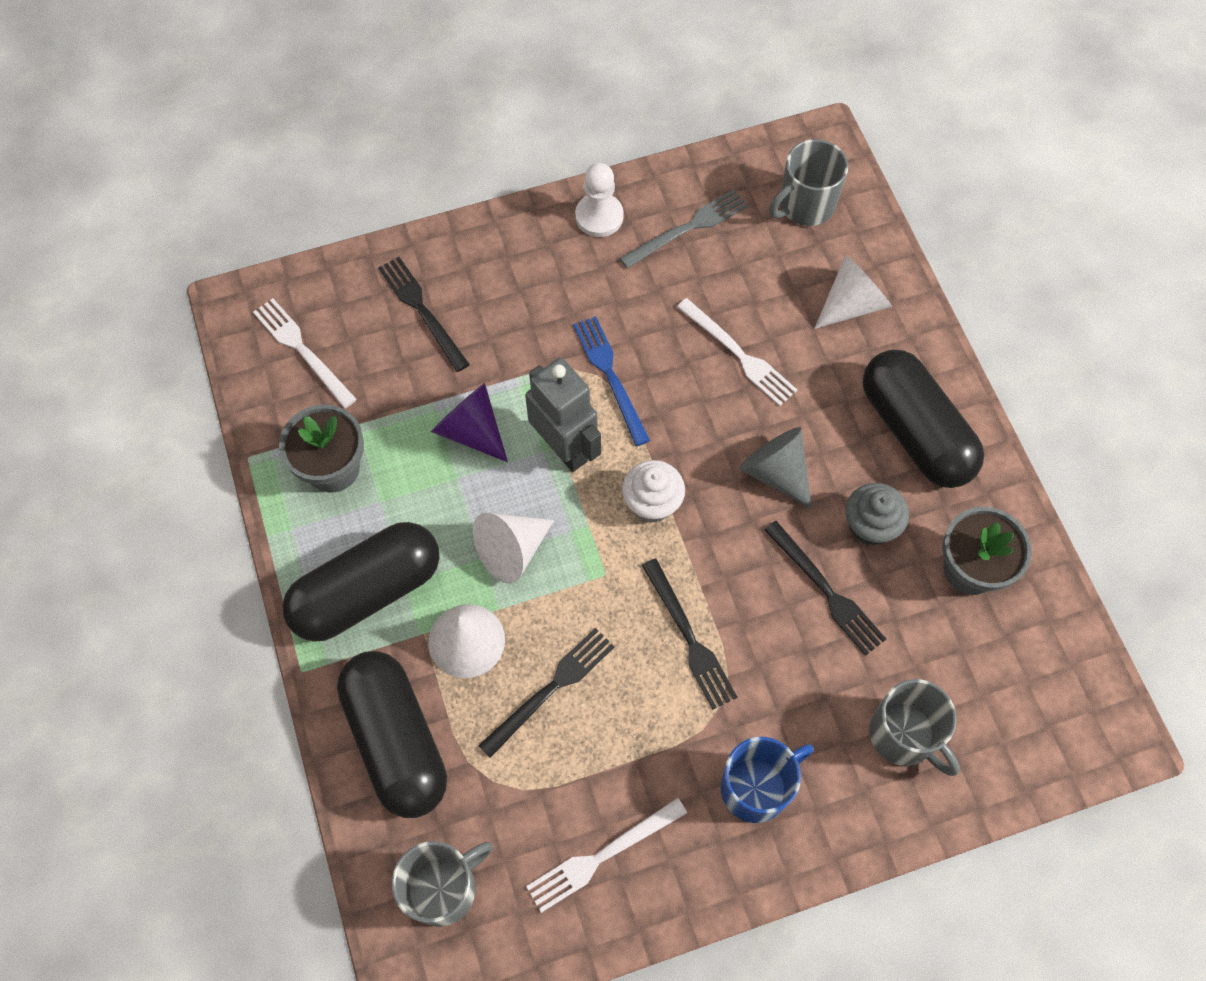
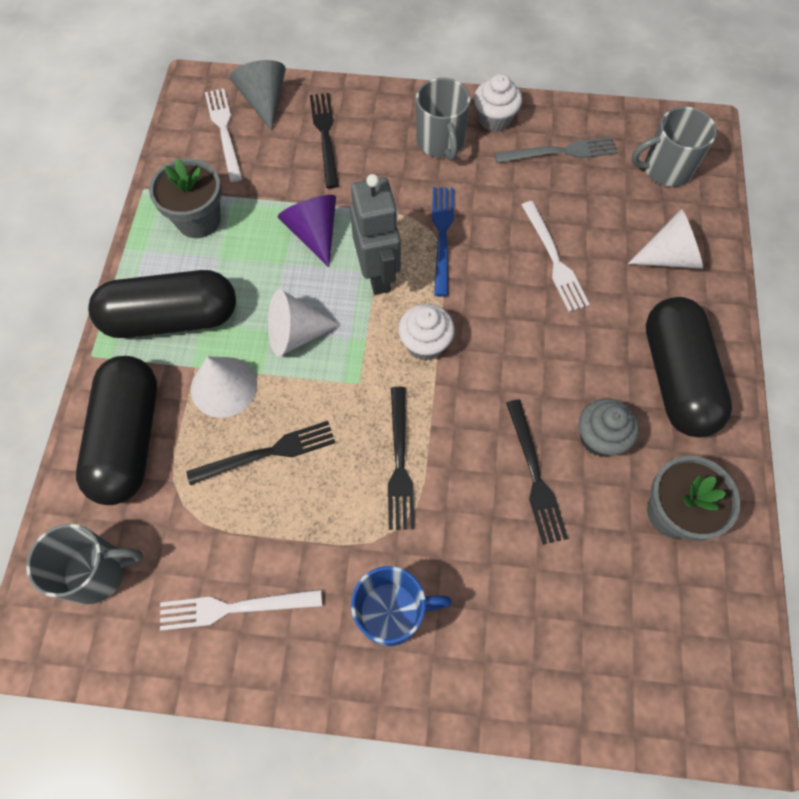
camera: 25 degrees right, 0 degrees up
(599, 216) = (494, 119): white pawn -> white cupcake
(776, 472) = (539, 361): grey cone -> grey cone (264, 101)
(904, 735) = (544, 629): grey mug -> grey mug (440, 142)

